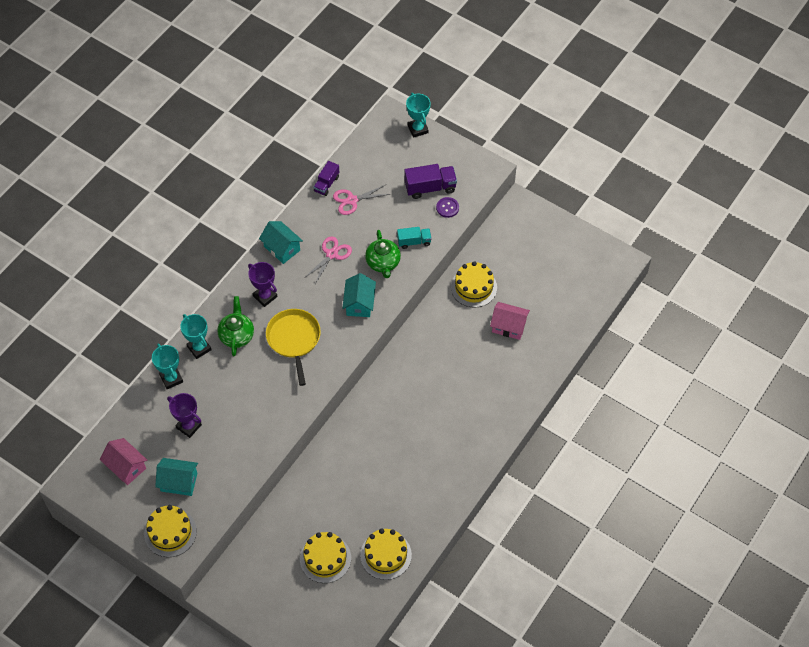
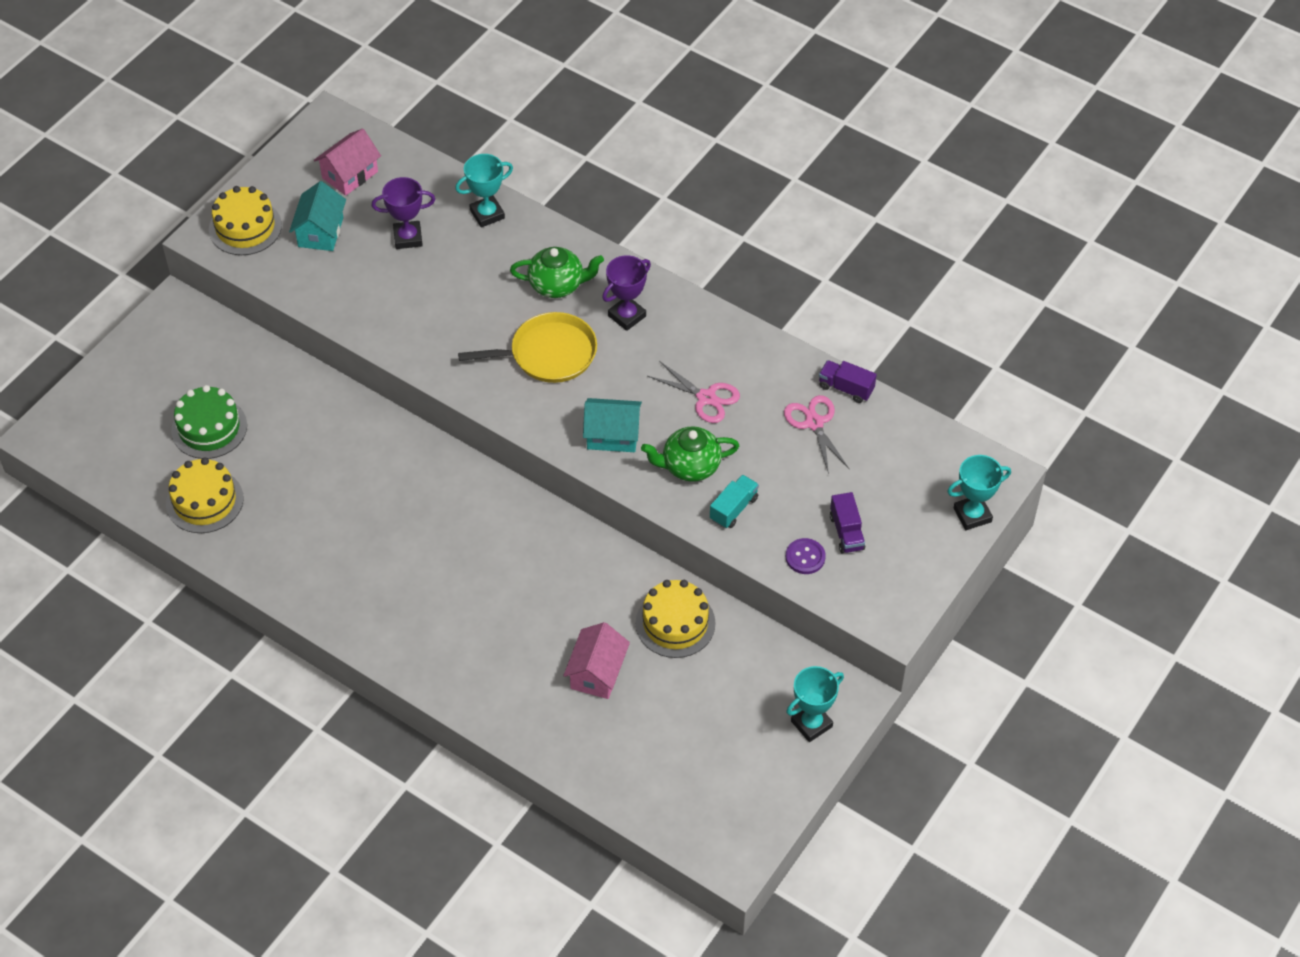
camera: 90 degrees right, 5 degrees down
(188, 426) = (408, 238): purple trophy -> purple trophy turned 45 degrees clockwise
(199, 348) = (537, 242): turquoise trophy -> turquoise trophy (811, 724)
(282, 248) = (716, 333): turquoise house -> none
(325, 558) = (209, 428): yellow cake -> green cake
(414, 242) = (733, 509): turquoise truck -> turquoise truck turned 135 degrees counterclockwise
(430, 188) = (846, 532): purple truck -> purple truck, size x0.65

